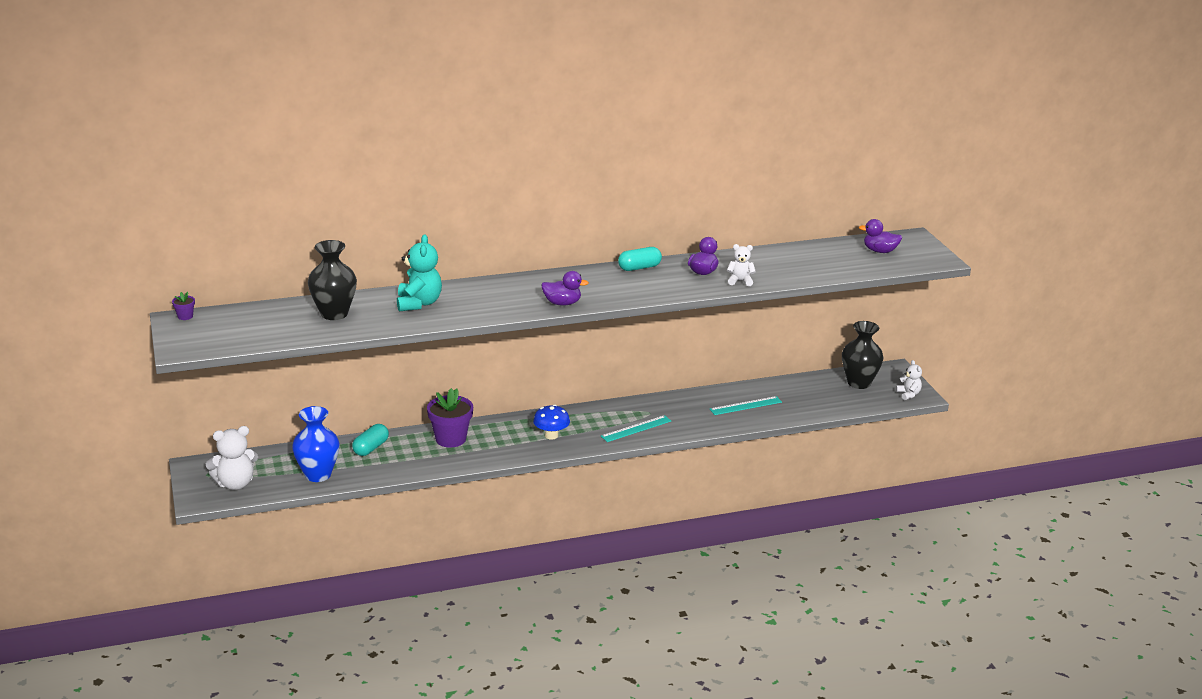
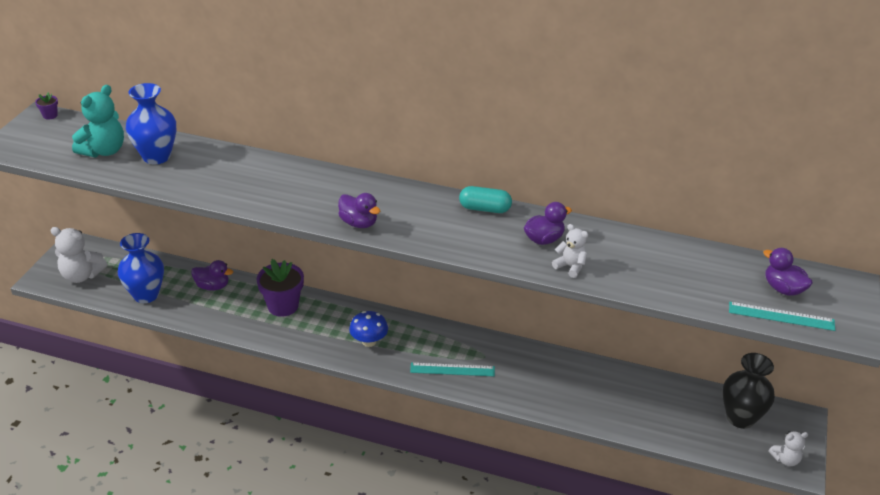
camera: 35 degrees right, 10 degrees up
(334, 314) = (157, 156): black vase -> blue vase
(371, 448) = (213, 286): turquoise capsule -> purple duck
(419, 303) = (236, 172): turquoise teddy bear -> turquoise teddy bear (104, 151)
(745, 406) = (587, 391): turquoise ruler -> turquoise ruler (781, 316)
(908, 394) = (785, 459): white teddy bear -> white teddy bear turned 60 degrees clockwise

